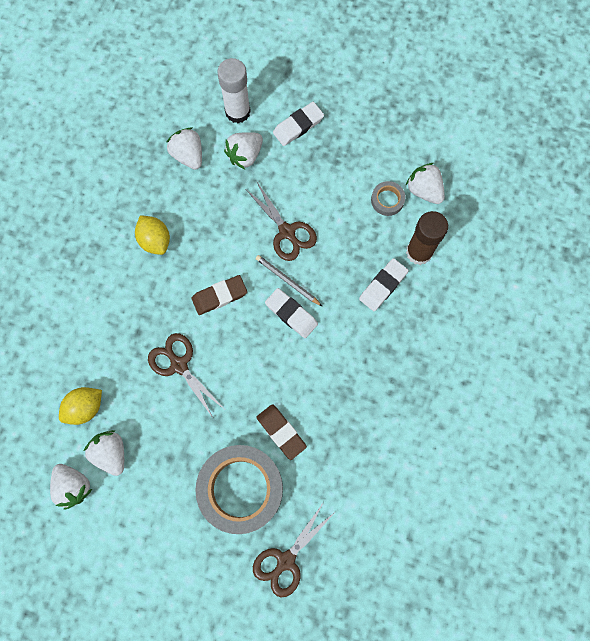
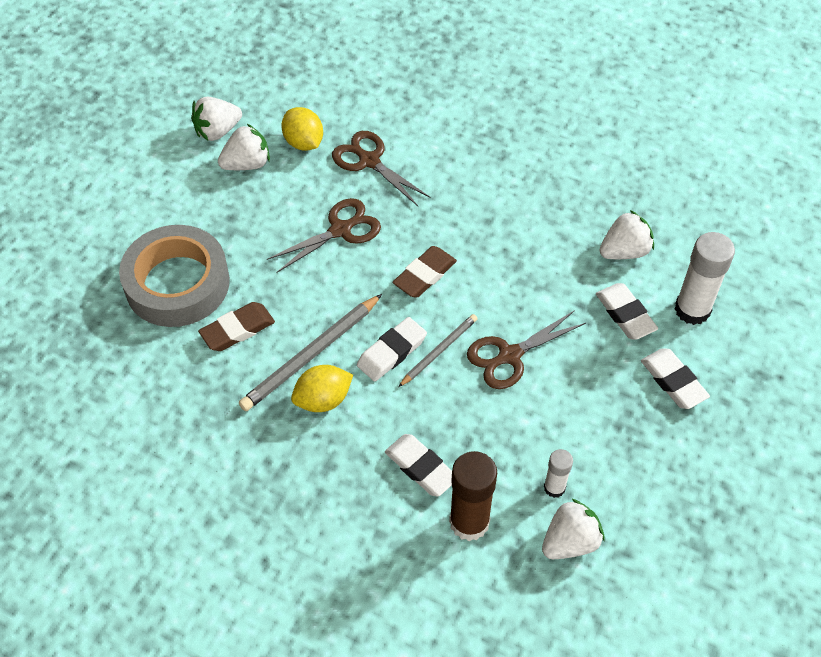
camera: 95 degrees right, 20 degrees down
(155, 240) = (505, 212): yellow lemon -> yellow lemon (323, 400)
(219, 296) = (425, 275): brown eraser -> brown eraser turned 60 degrees clockwise
(245, 155) = (625, 314): white strawberry -> white eraser
(286, 560) = (81, 324): brown scissors -> brown scissors (369, 161)
(299, 372) = (311, 355): none -> grey pencil
(387, 200) = (554, 487): grey tape -> white glue stick

